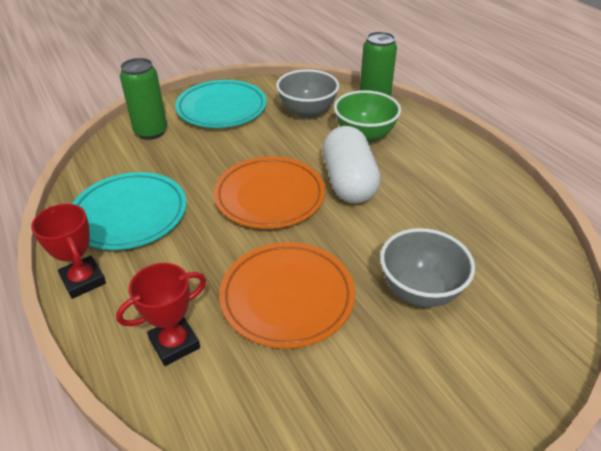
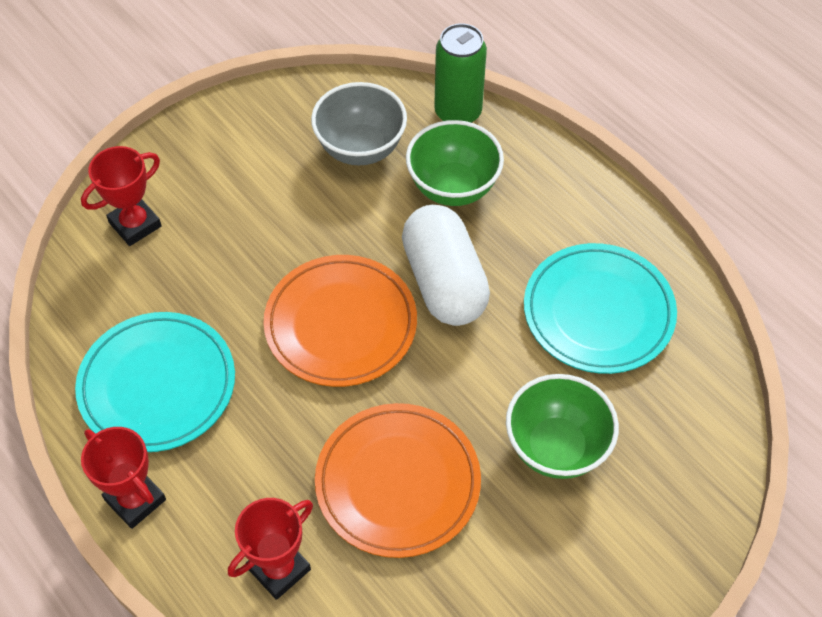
camera: 10 degrees left, 15 degrees up
(151, 132) = (135, 224): green can -> red trophy
(221, 108) = (228, 158): turquoise plate -> turquoise plate (598, 312)
(420, 290) = (556, 447): grey bowl -> green bowl

